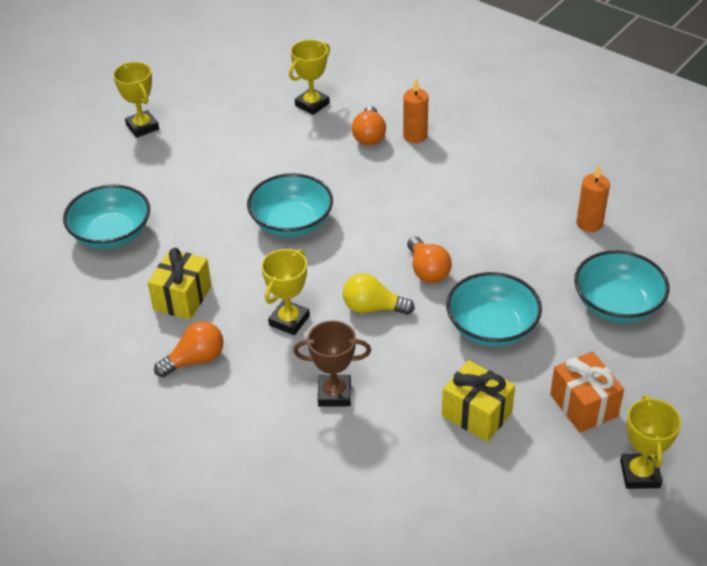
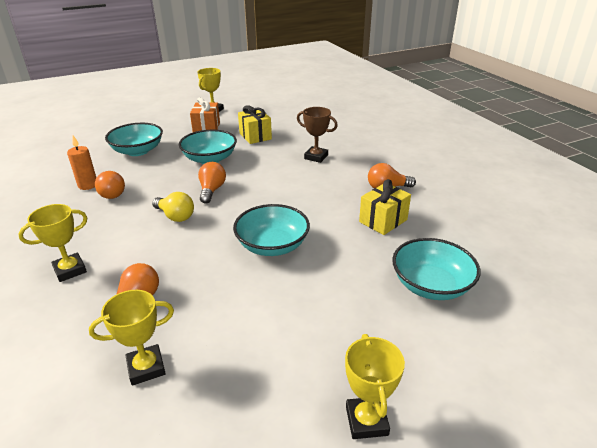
camera: 155 degrees left, 10 degrees down
(289, 320) = (318, 190): yellow trophy -> yellow trophy (70, 270)
(373, 308) = (263, 182): yellow light bulb -> yellow light bulb (175, 216)
(415, 136) = (100, 285): orange candle -> none
(543, 223) = (112, 193): none -> orange light bulb

